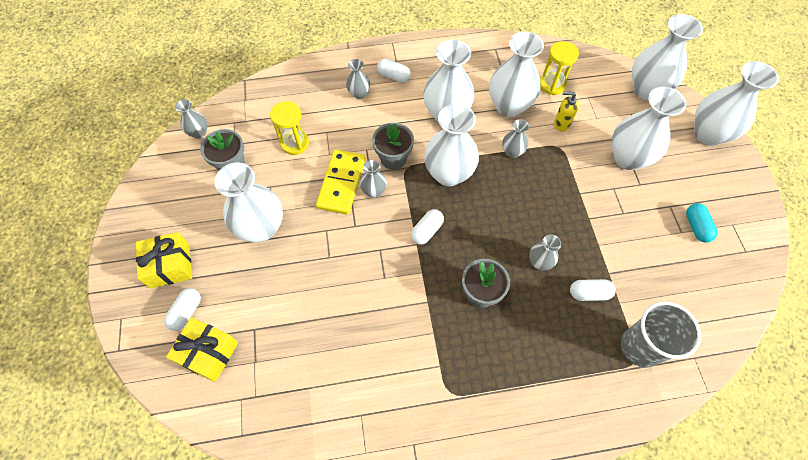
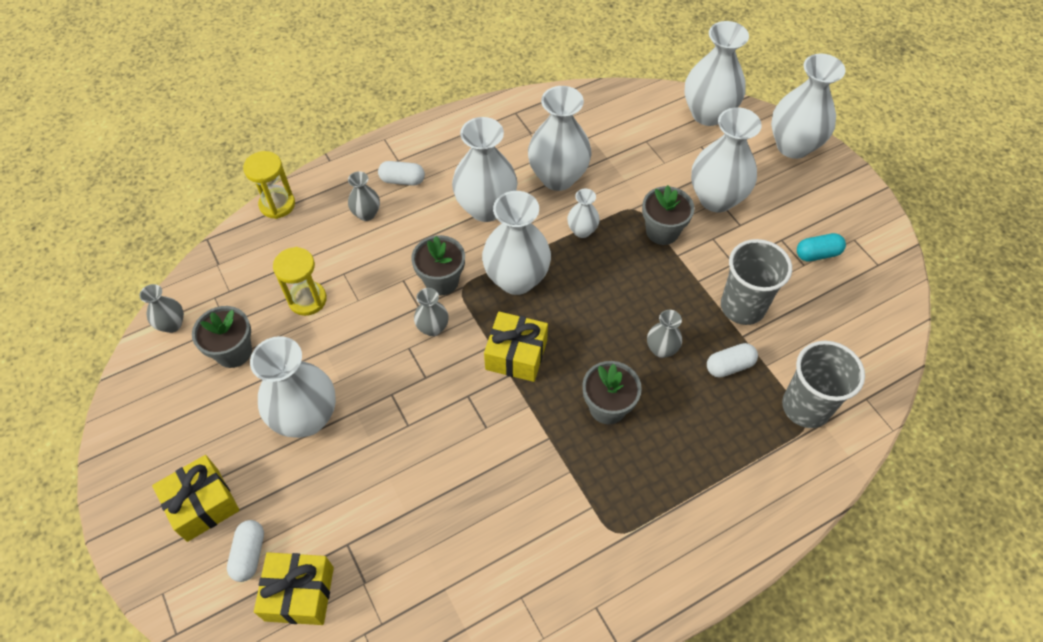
camera: 20 degrees left, 5 degrees down
(341, 183) = (388, 331): yellow domino -> none
(427, 231) = (516, 355): white capsule -> yellow gift
(512, 152) = (582, 231): grey vase -> white vase
(552, 85) = (599, 137): yellow hourglass -> yellow hourglass (277, 204)
(561, 124) = (626, 181): yellow soap dispenser -> none
(575, 171) = (662, 231): none -> grey flower pot
(617, 250) = (742, 307): none -> grey cup
(696, 227) = (817, 254): turquoise capsule -> turquoise capsule turned 75 degrees counterclockwise

